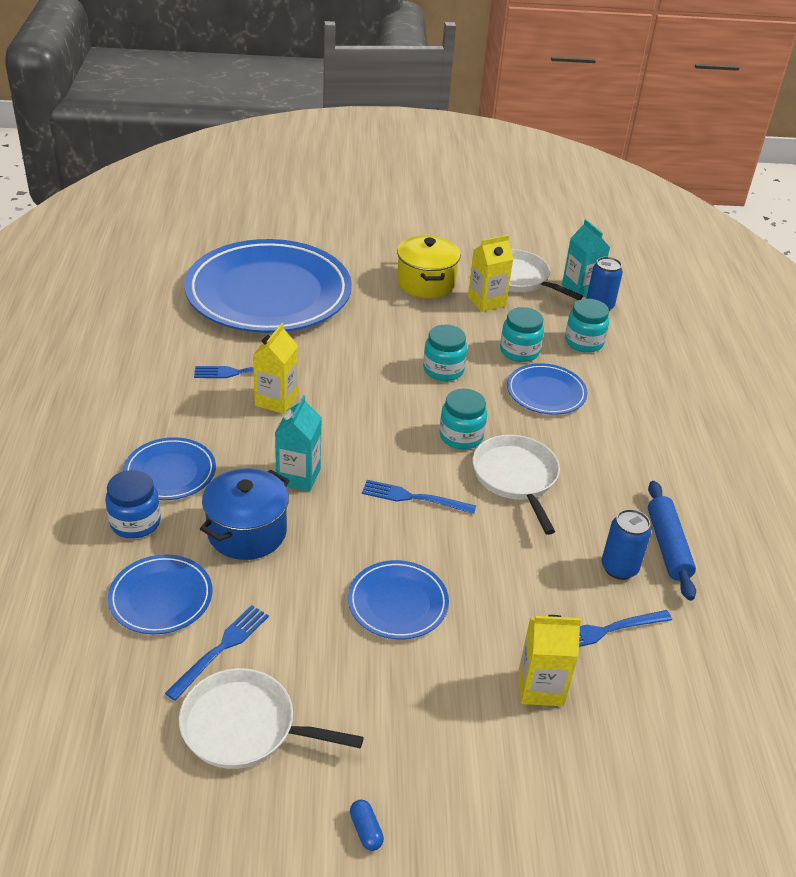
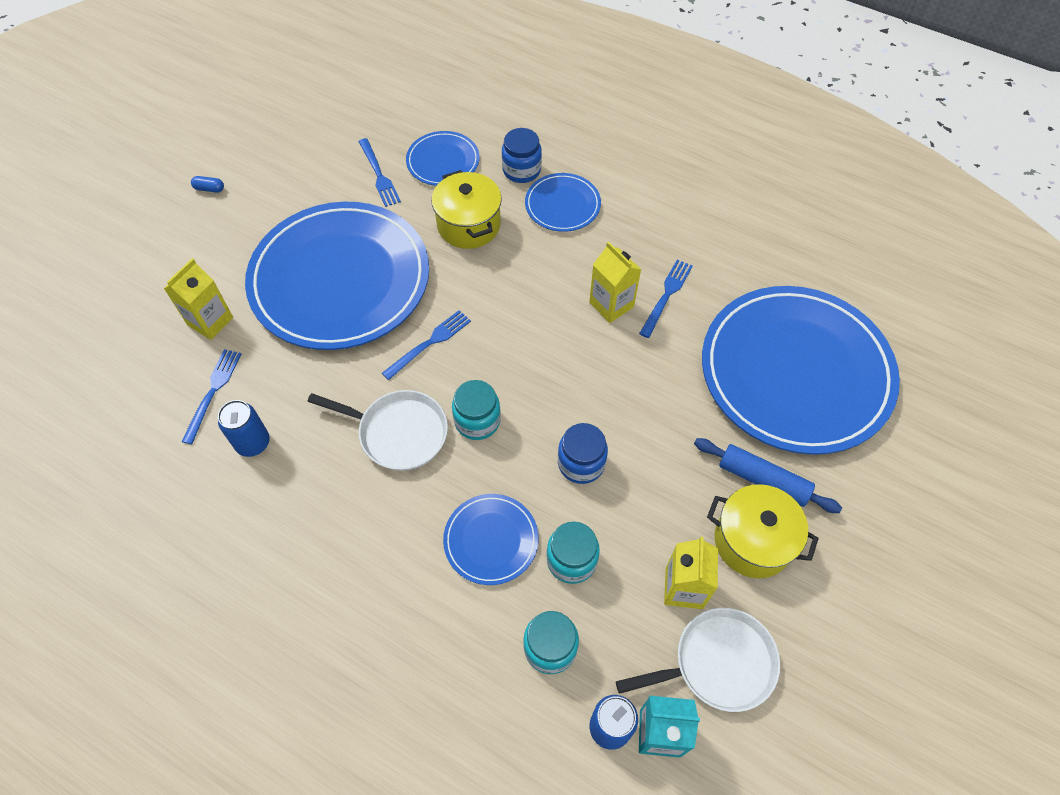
camera: 125 degrees right, 20 degrees up
(245, 726) = (316, 165): white pan -> none
(247, 532) = (469, 225): blue pot -> yellow pot
(298, 476) = (506, 279): turquoise carton -> none
(398, 603) = (340, 279): blue plate -> blue plate, size x2.25
(443, 370) = (581, 463): turquoise jar -> blue jar
(668, 546) = (241, 499): blue rolling pin -> blue rolling pin (763, 480)

